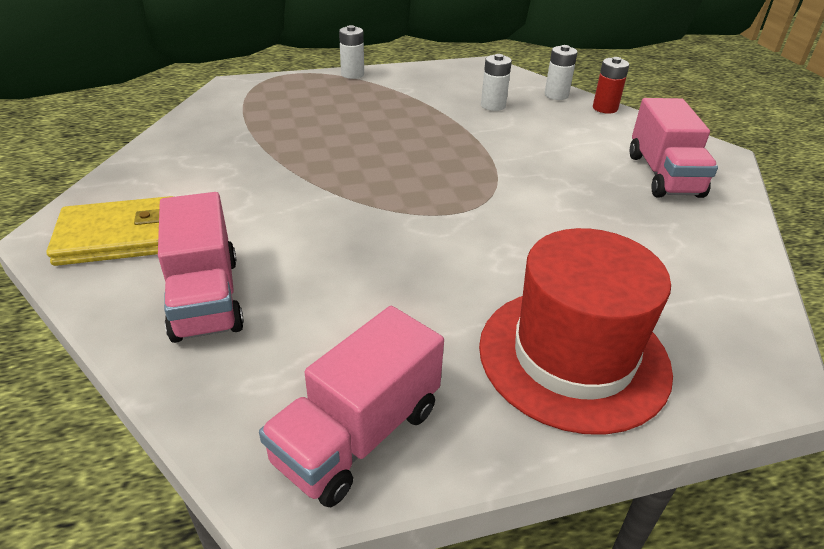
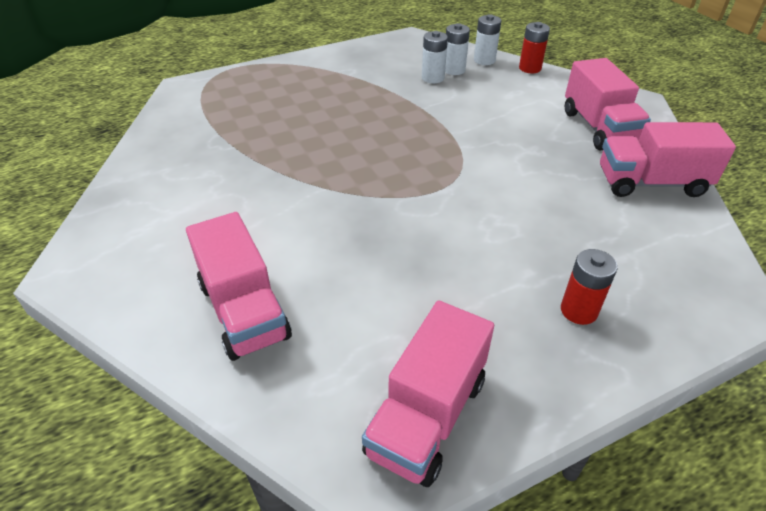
camera: 10 degrees left, 5 degrees up
(120, 236) = (137, 262): yellow wallet -> none
(352, 74) = (294, 61): white battery -> white battery (454, 70)
(573, 356) = (579, 310): red hat -> red battery
(707, 238) = (651, 183): none -> pink truck

